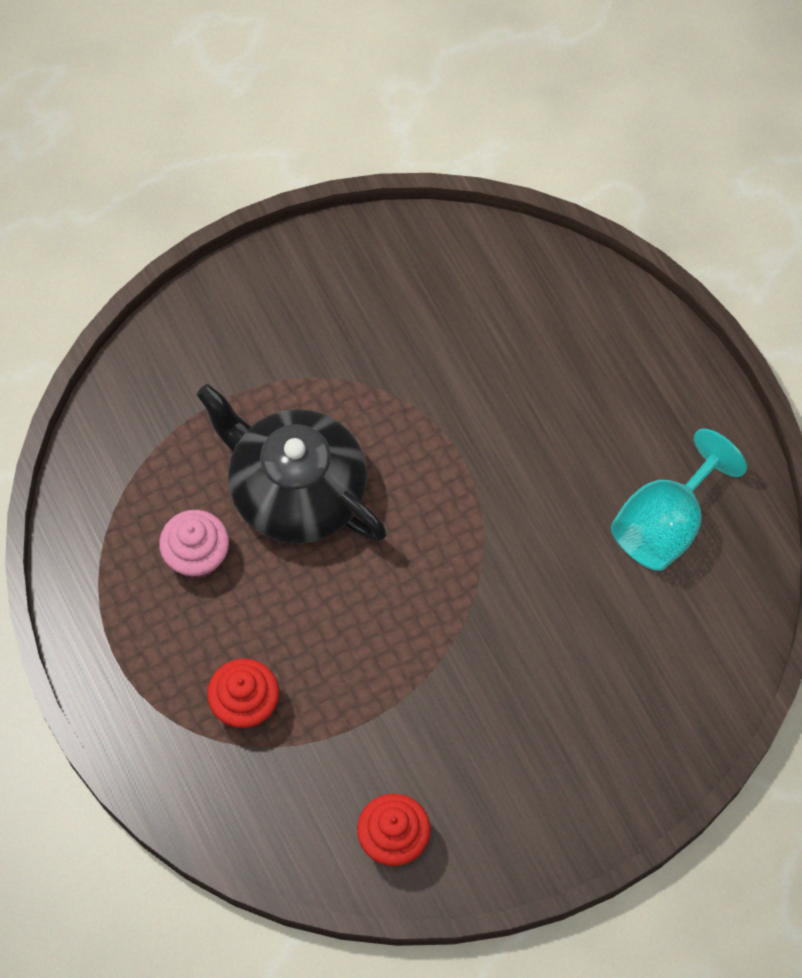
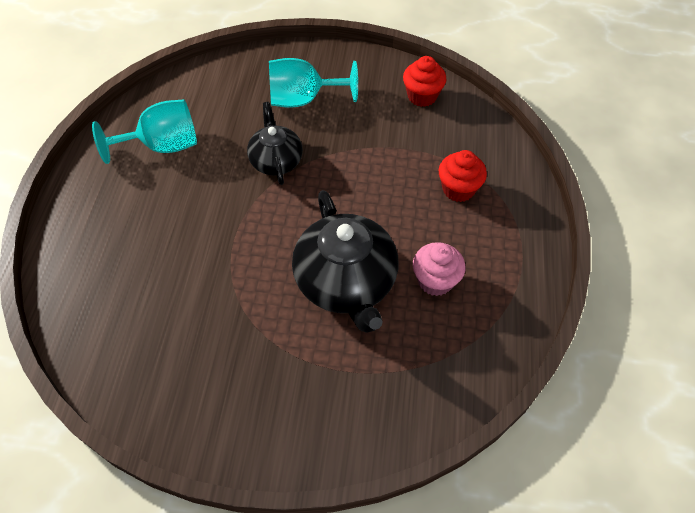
camera: 145 degrees left, 10 degrees down
(506, 596) = (276, 160): none -> black teapot
(553, 720) = (303, 99): none -> turquoise goblet

